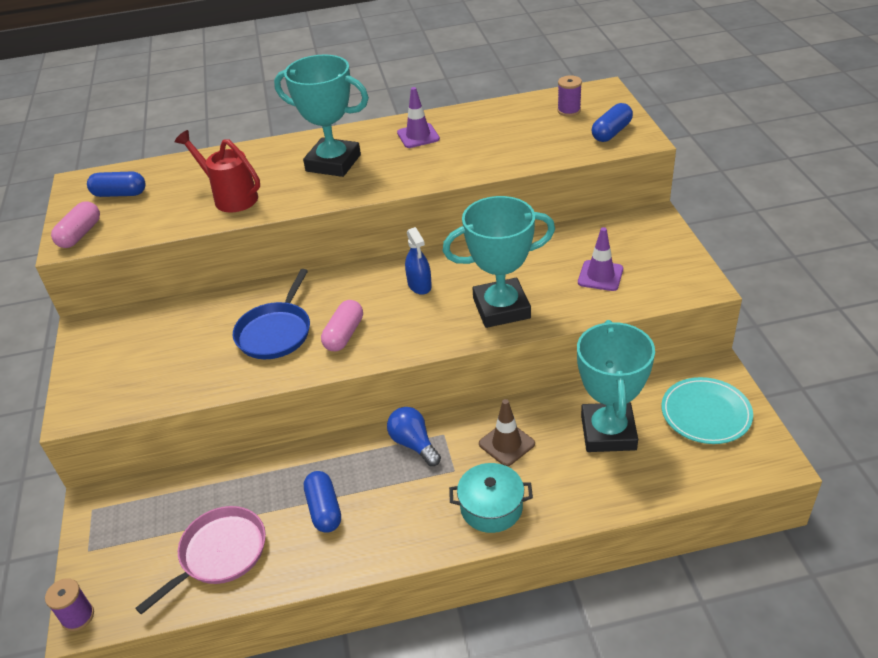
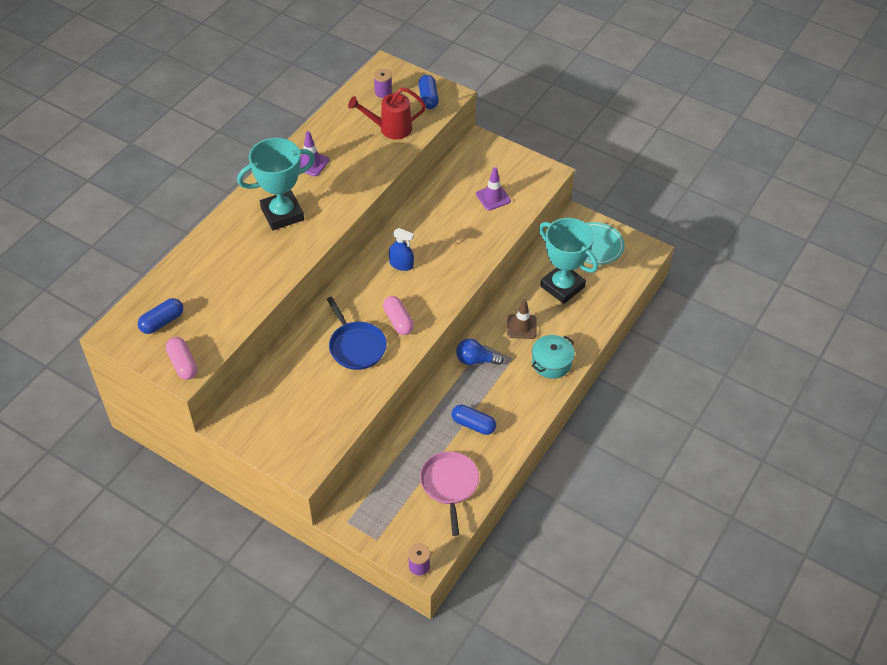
camera: 50 degrees left, 10 degrees up
(231, 197) = (249, 277): red watering can -> red watering can (390, 129)
(501, 308) = (464, 250): turquoise trophy -> none

